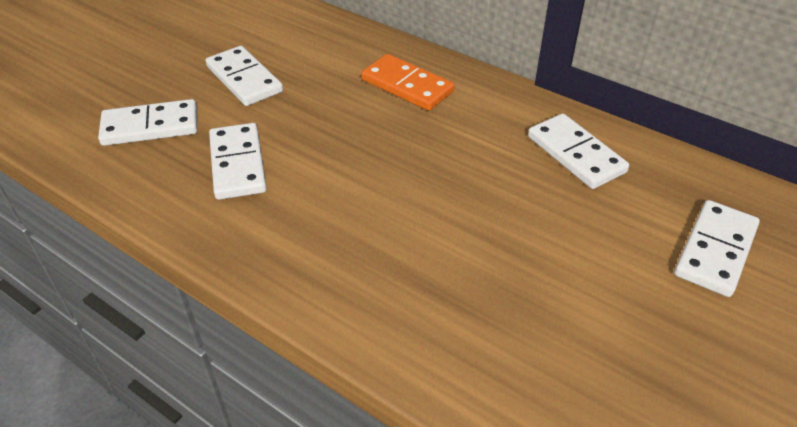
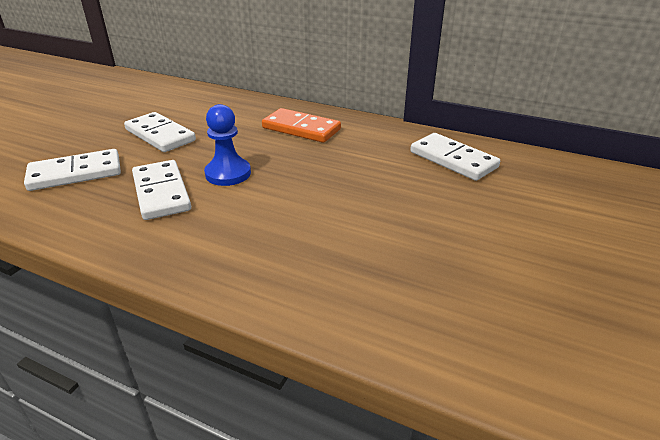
camera: 10 degrees left, 10 degrees down
(312, 145) = (228, 174): none -> blue pawn
(715, 250) = (593, 211): white domino -> none

